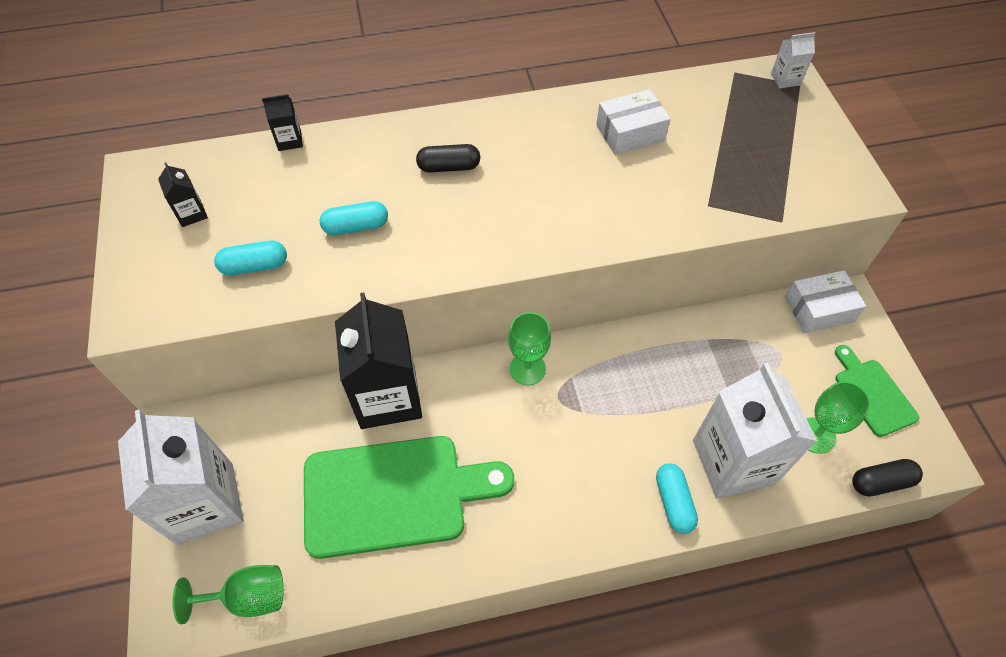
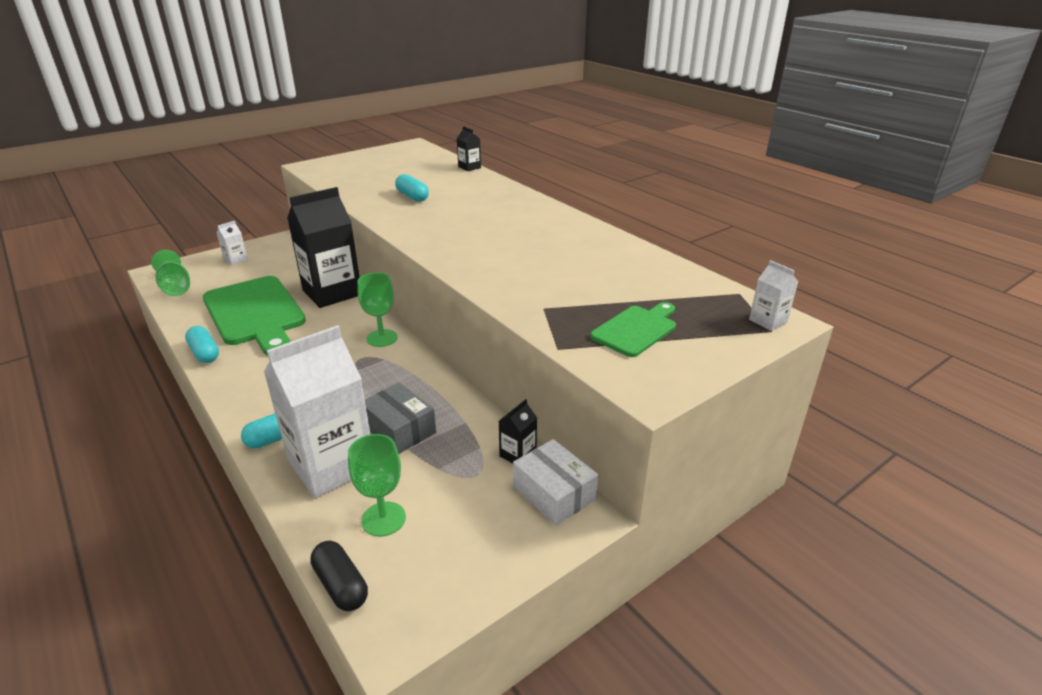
camera: 65 degrees right, 25 degrees down
(191, 213) = (391, 161): black carton -> black carton (518, 454)
(205, 503) = (236, 260): white carton -> white carton, size x0.42
(254, 266) = (362, 181): turquoise capsule -> turquoise capsule (204, 353)
(449, 167) = (489, 209): black capsule -> none
(630, 133) = (595, 261): white box -> none
(699, 394) = (399, 429): none -> grey box
(872, 393) = (461, 559): green cutting board -> green cutting board (636, 329)

